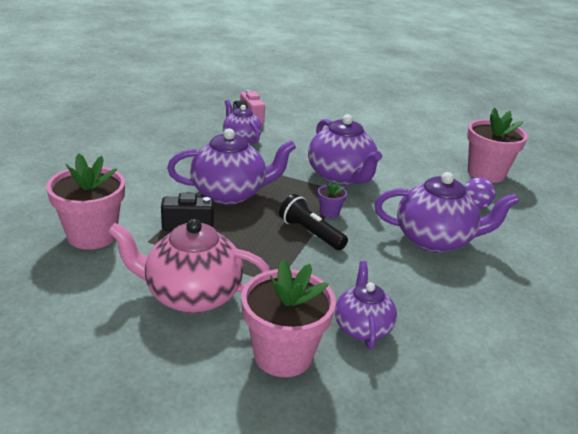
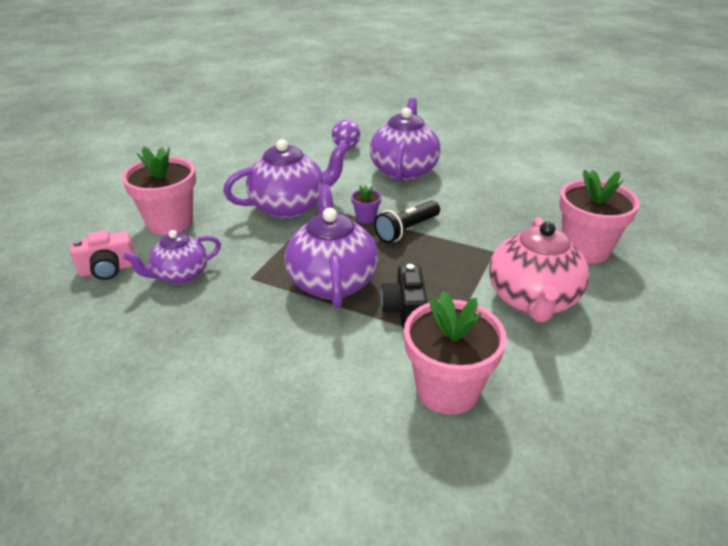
camera: 85 degrees left, 5 degrees up
(362, 327) = (535, 213): purple teapot -> none
(486, 173) = (284, 134): pink flower pot -> pink flower pot (170, 222)

